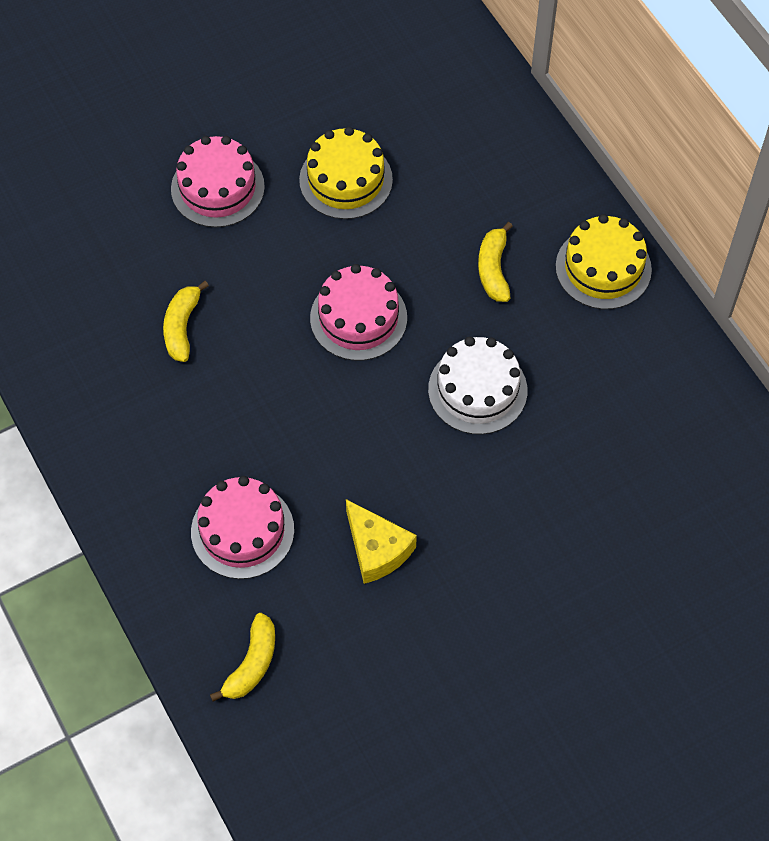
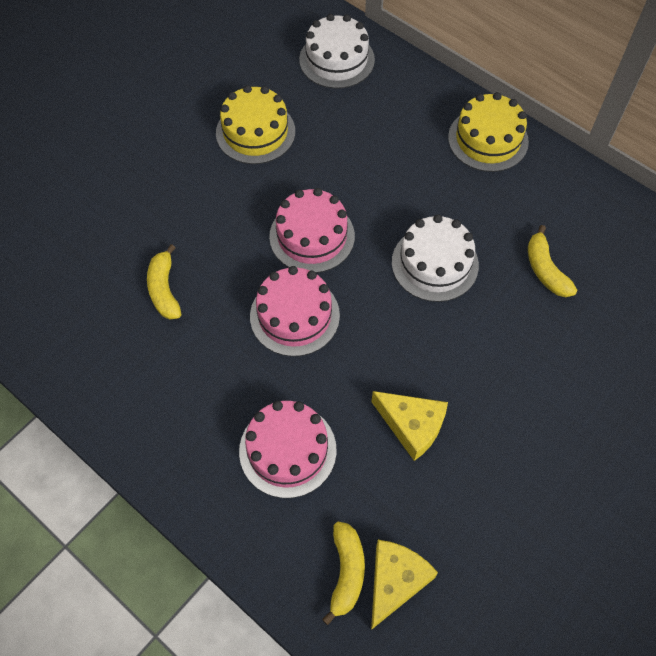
camera: 20 degrees left, 0 degrees up
(217, 188) = (151, 168): pink cake -> pink cake (294, 315)
(295, 688) = (395, 581): none -> yellow cheese
(473, 119) = (337, 60): none -> white cake
(493, 269) = (404, 166): yellow banana -> yellow banana (545, 270)

